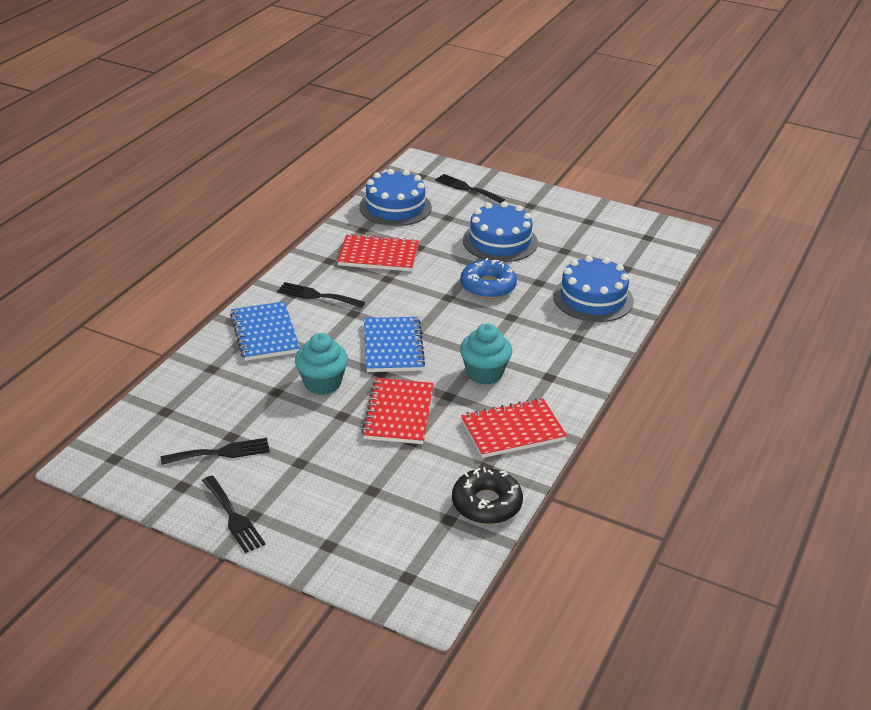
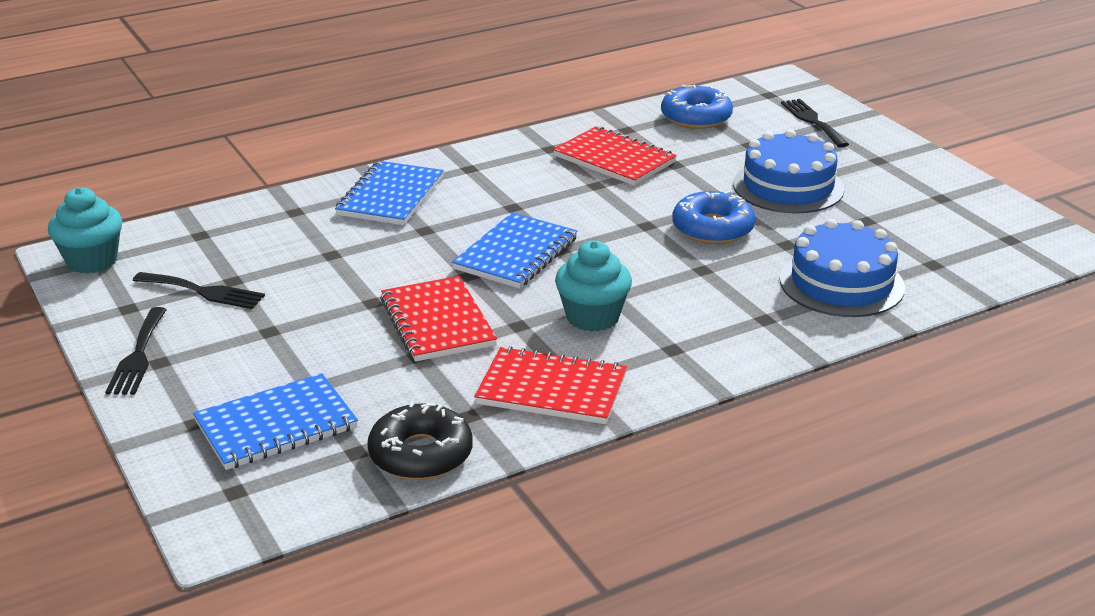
camera: 35 degrees right, 5 degrees down
(317, 295) = (493, 178): black fork -> none
(322, 383) = (391, 263): turquoise cupcake -> turquoise cupcake (92, 261)
(381, 524) = (276, 425): none -> blue notebook
(395, 207) = (696, 117): blue cake -> blue donut
(398, 413) = (437, 322): red notebook -> red notebook turned 60 degrees counterclockwise

